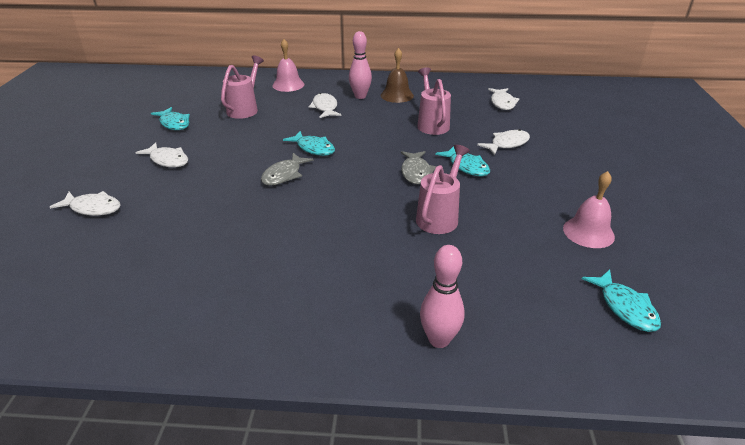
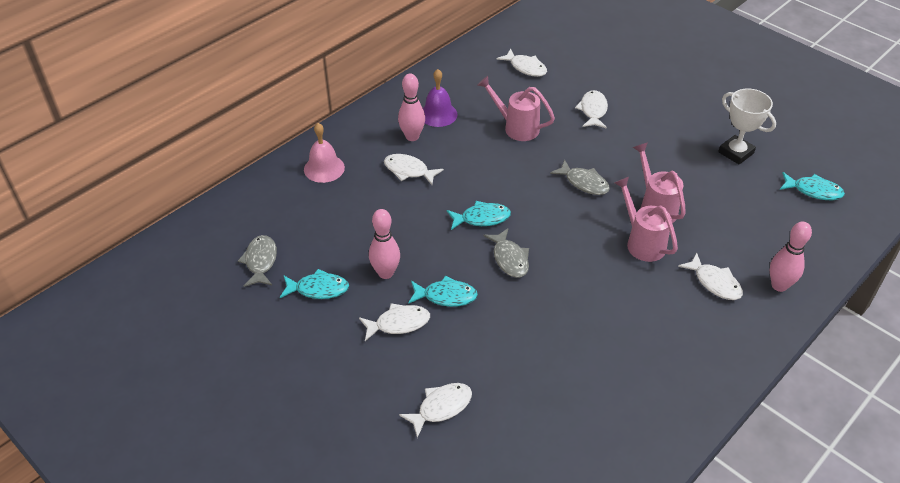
camera: 50 degrees left, 10 degrees up
(181, 99) = (260, 261): none -> grey fish
(213, 137) = (385, 273): none -> pink bowling pin
(244, 109) = (345, 225): pink watering can -> pink watering can (642, 242)
(386, 291) = (714, 282): none -> white fish
(397, 95) = (438, 114): brown bell -> purple bell
(466, 166) = (603, 152): turquoise fish -> turquoise fish (446, 296)
(588, 232) = (736, 152): pink bell -> white trophy

